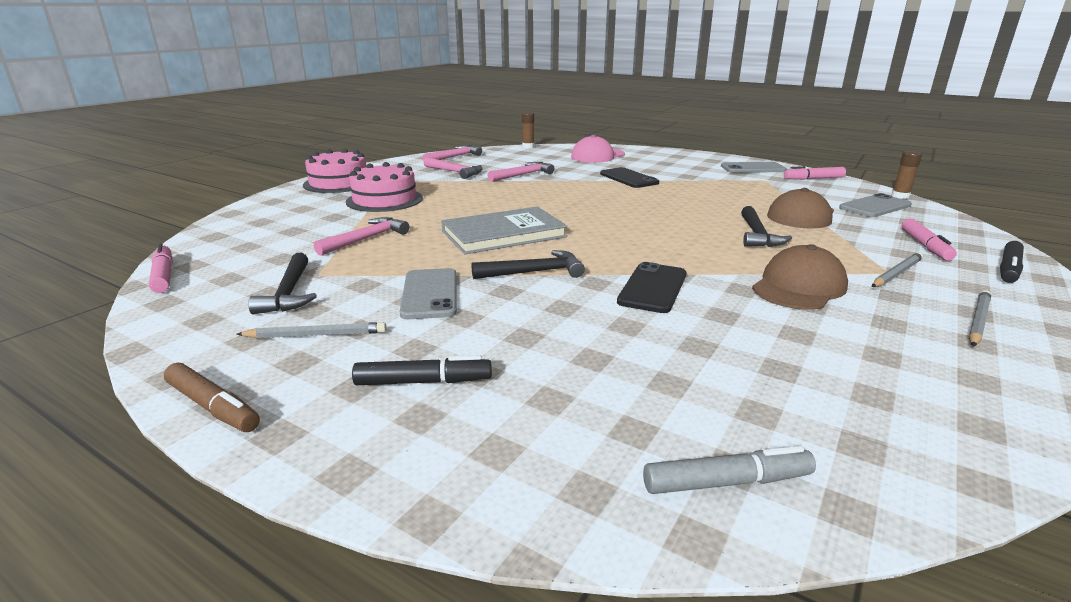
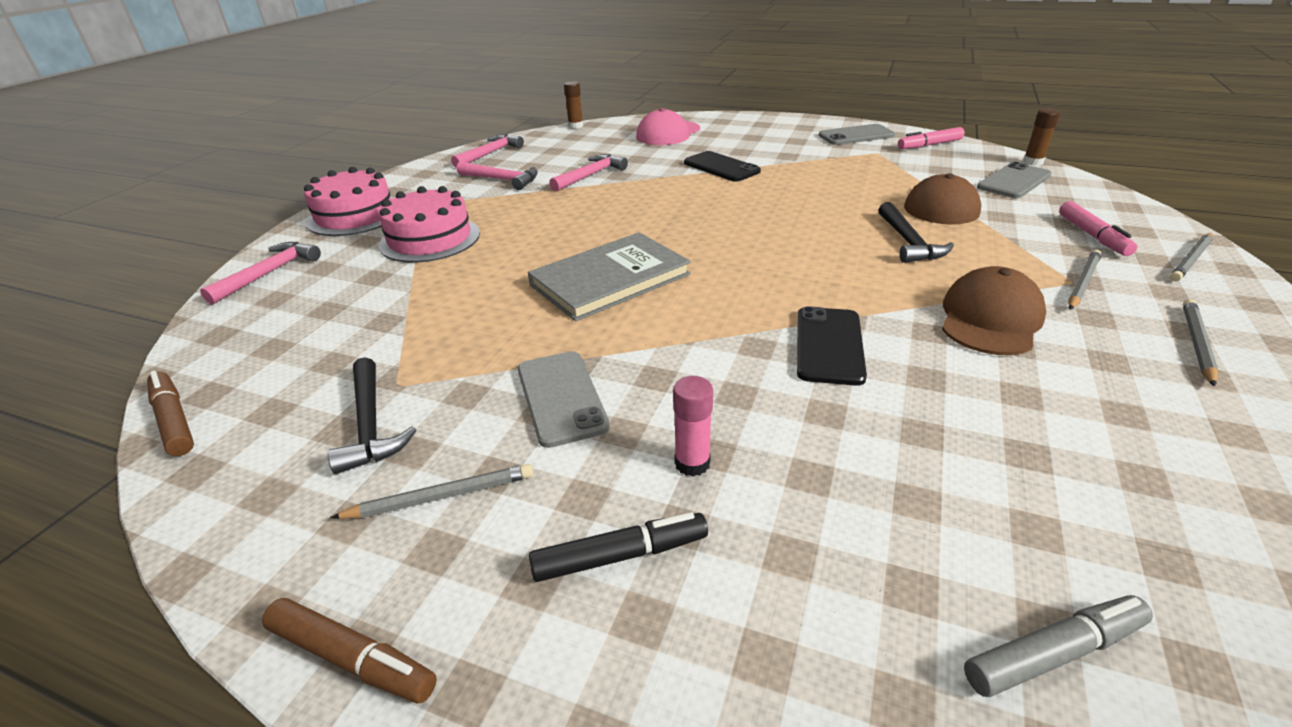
camera: 10 degrees left, 10 degrees up
(163, 275) = (174, 420): pink marker -> brown marker
(366, 239) = (435, 312): pink hammer -> pink hammer (269, 273)
(505, 340) = (692, 463): none -> pink glue stick
(534, 272) = (676, 340): black hammer -> none
(1009, 269) = (1191, 260): black marker -> grey pencil

